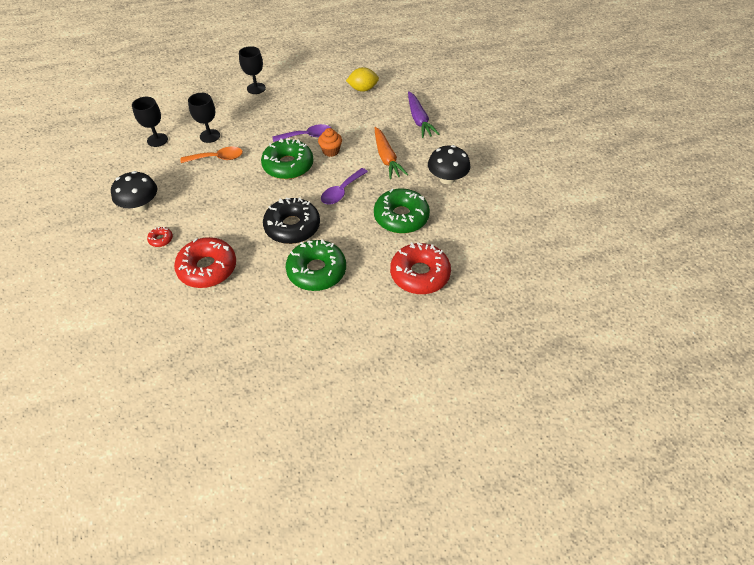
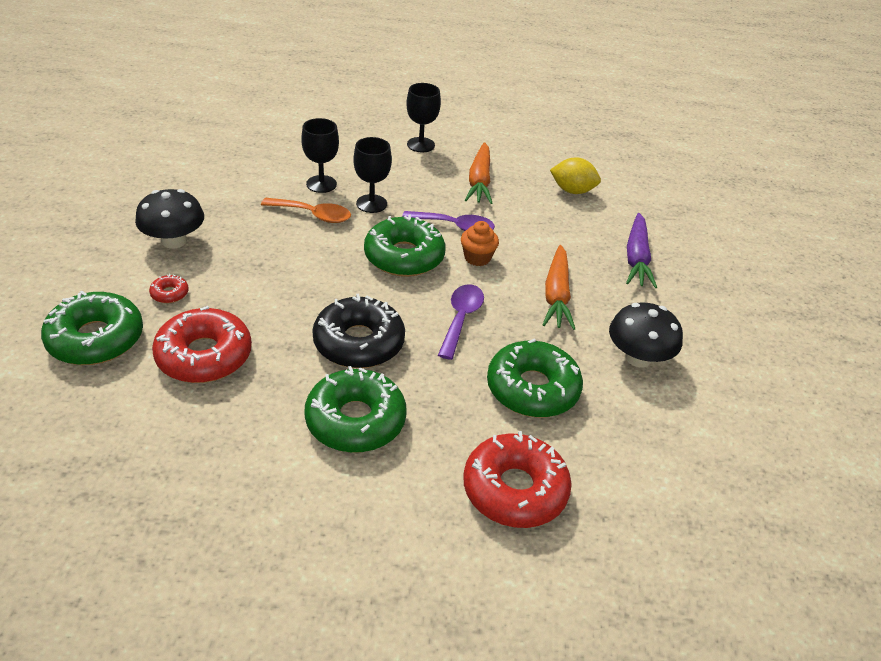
camera: 20 degrees right, 10 degrees down
(134, 283) = (96, 339): none -> green donut
(157, 140) = (251, 167): black goblet -> black goblet (371, 204)
(305, 101) = (479, 181): none -> orange carrot
(341, 191) = (461, 319): purple spoon -> purple spoon turned 135 degrees clockwise

